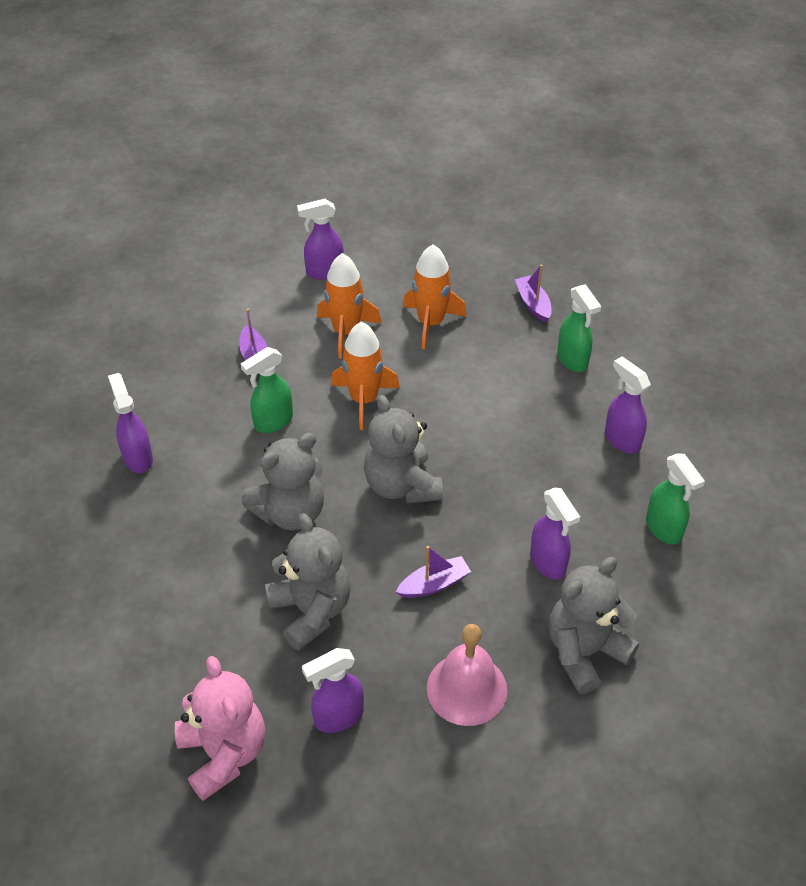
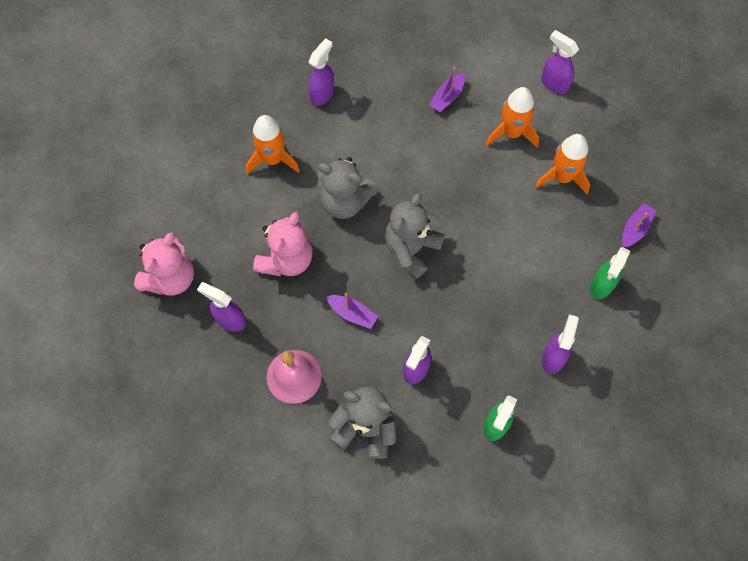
camera: 55 degrees right, 20 degrees up
(273, 422) = (404, 144): green spray bottle -> none
(311, 611) = (286, 259): grey teddy bear -> pink teddy bear
(364, 400) = (462, 182): orange rocket -> orange rocket (273, 159)

